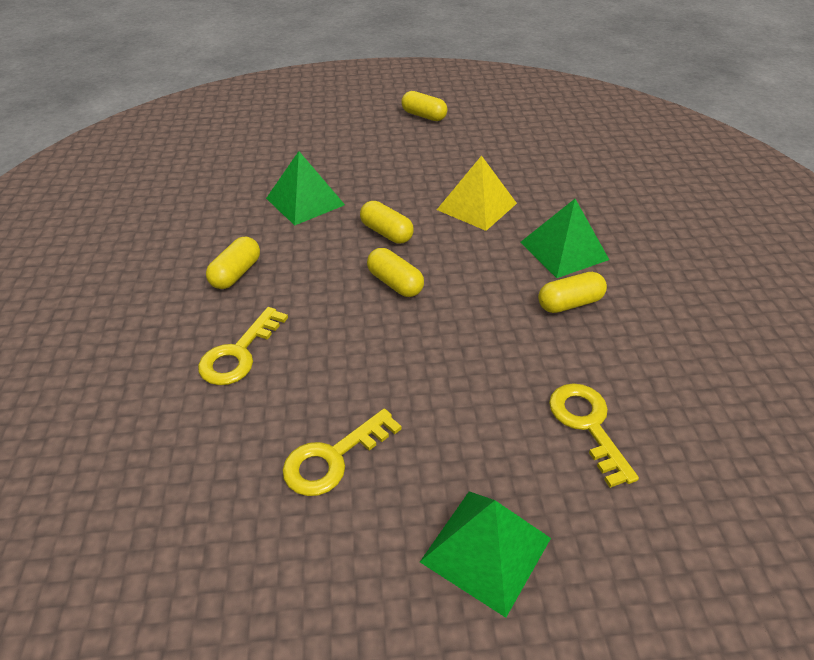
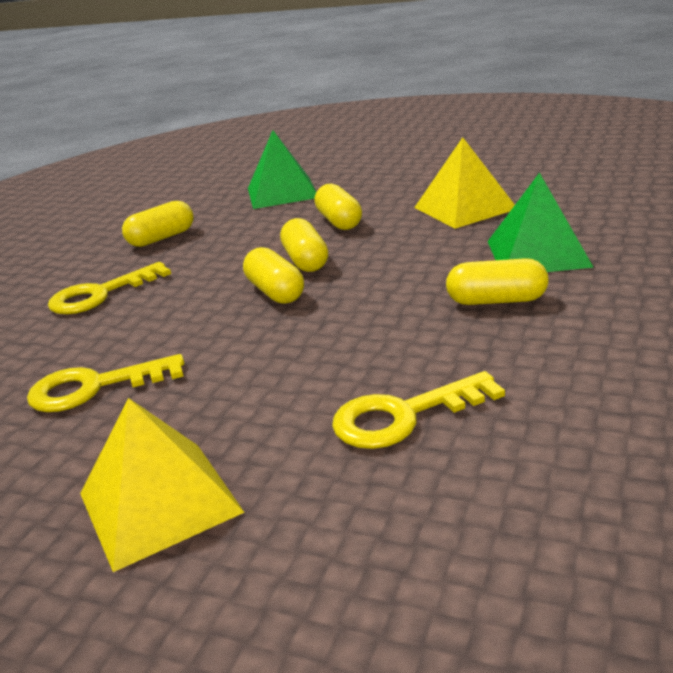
camera: 30 degrees right, 15 degrees down
(424, 116) = (477, 135): yellow capsule -> yellow capsule (275, 292)
(486, 550) = (159, 502): green pyramid -> yellow pyramid
(587, 425) = (403, 416): yellow key -> yellow key turned 120 degrees counterclockwise

